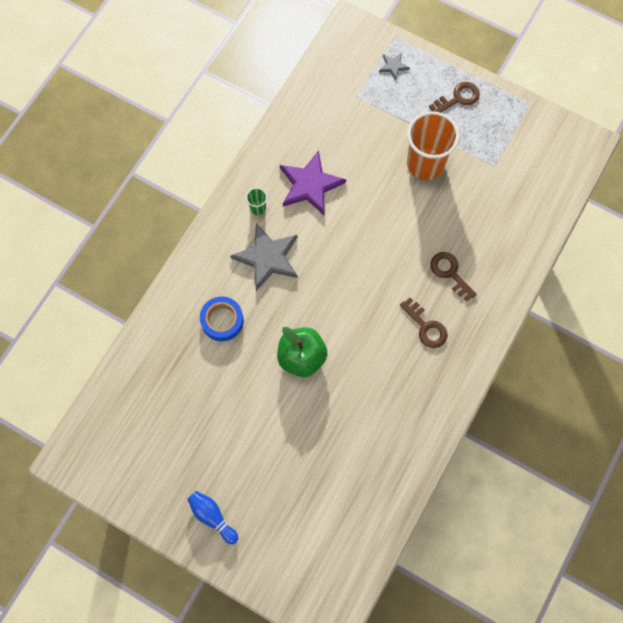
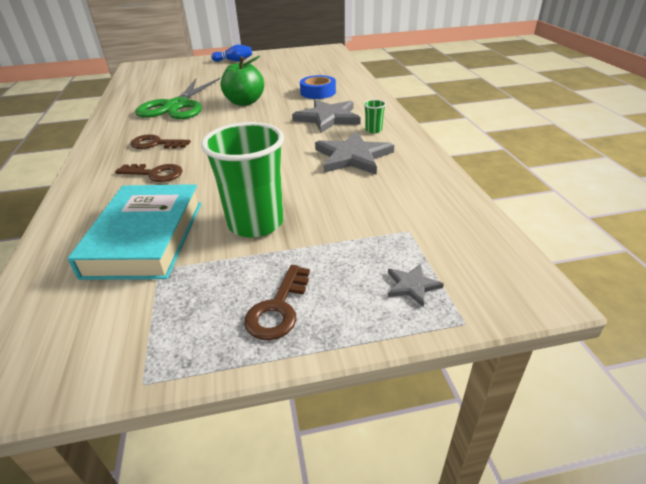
camera: 140 degrees right, 35 degrees down
(310, 185) = (353, 156): purple star -> grey star
(364, 405) = (177, 106): none -> green scissors
(425, 164) = (255, 223): orange cup -> green cup
(489, 198) = (146, 238): none -> turquoise book

